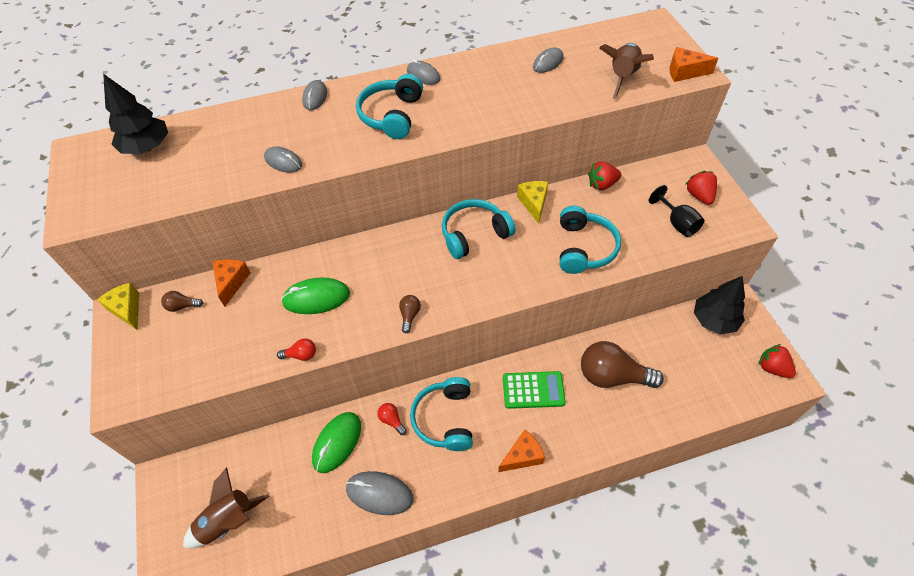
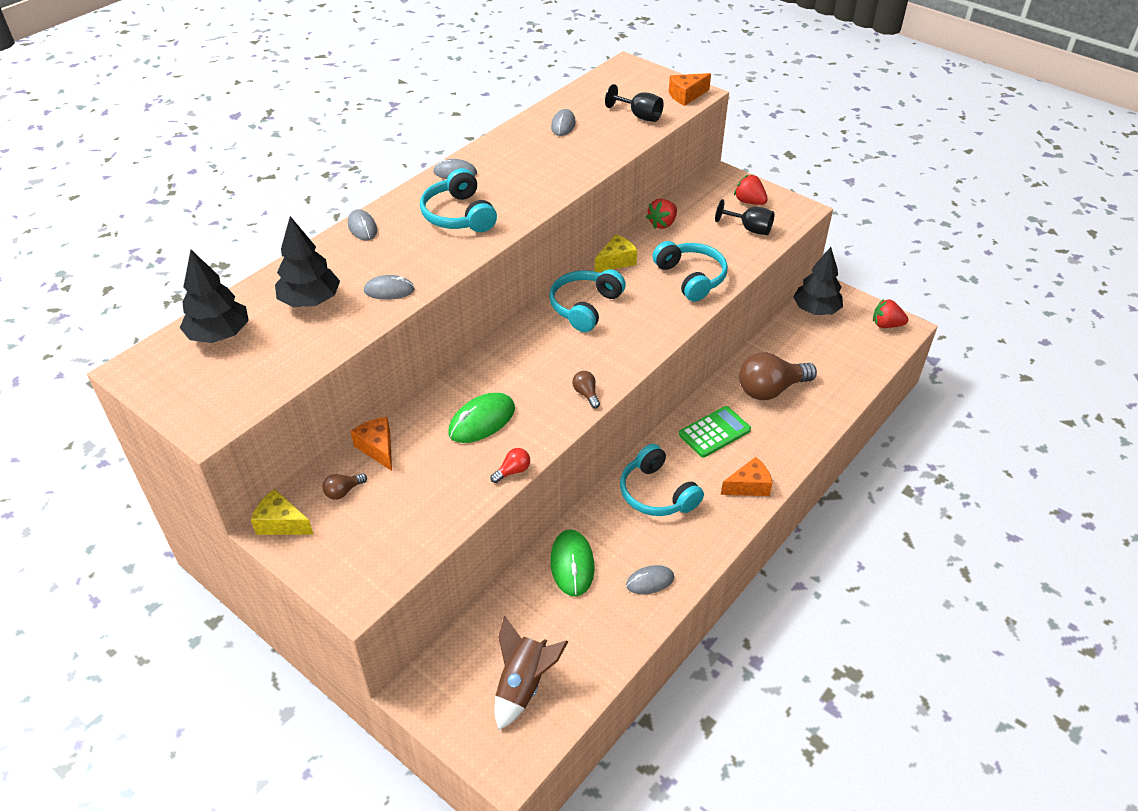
camera: 35 degrees left, 10 degrees down
(225, 146) = (310, 301): none -> black tree
(379, 494) = (650, 581): grey mouse -> grey mouse, size x0.64
(392, 420) = (608, 520): red light bulb -> none
(522, 456) = (749, 486): orange cheese -> orange cheese turned 45 degrees clockwise
(533, 203) = (616, 261): yellow cheese -> yellow cheese turned 90 degrees clockwise
(622, 77) = (639, 116): brown rocket -> black goblet

